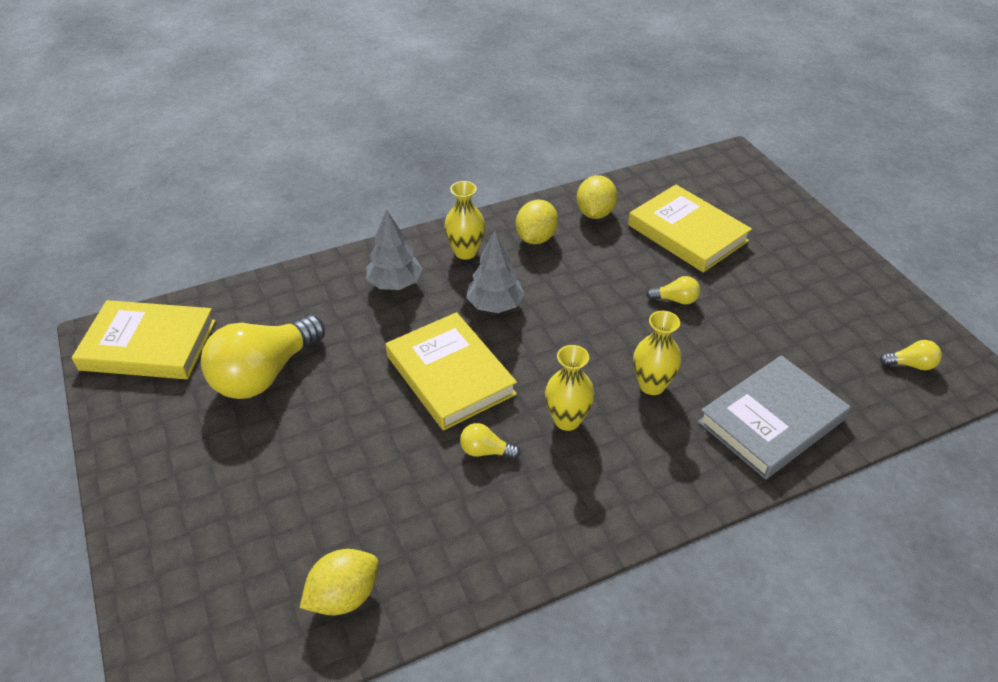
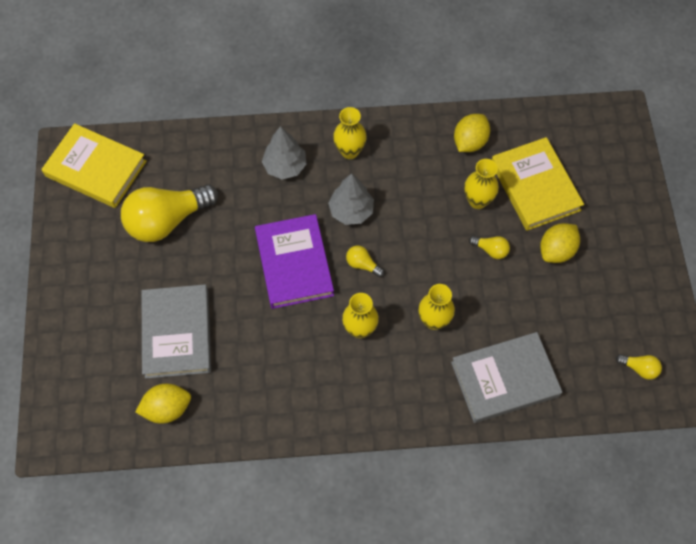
camera: 20 degrees right, 20 degrees up
(324, 496) = (177, 333): none -> grey book
(450, 375) = (294, 263): yellow book -> purple book
(485, 451) = (294, 335): yellow light bulb -> yellow light bulb (362, 264)
(536, 238) = (410, 154): yellow lemon -> yellow lemon (556, 250)
(634, 260) = (477, 201): none -> yellow vase

